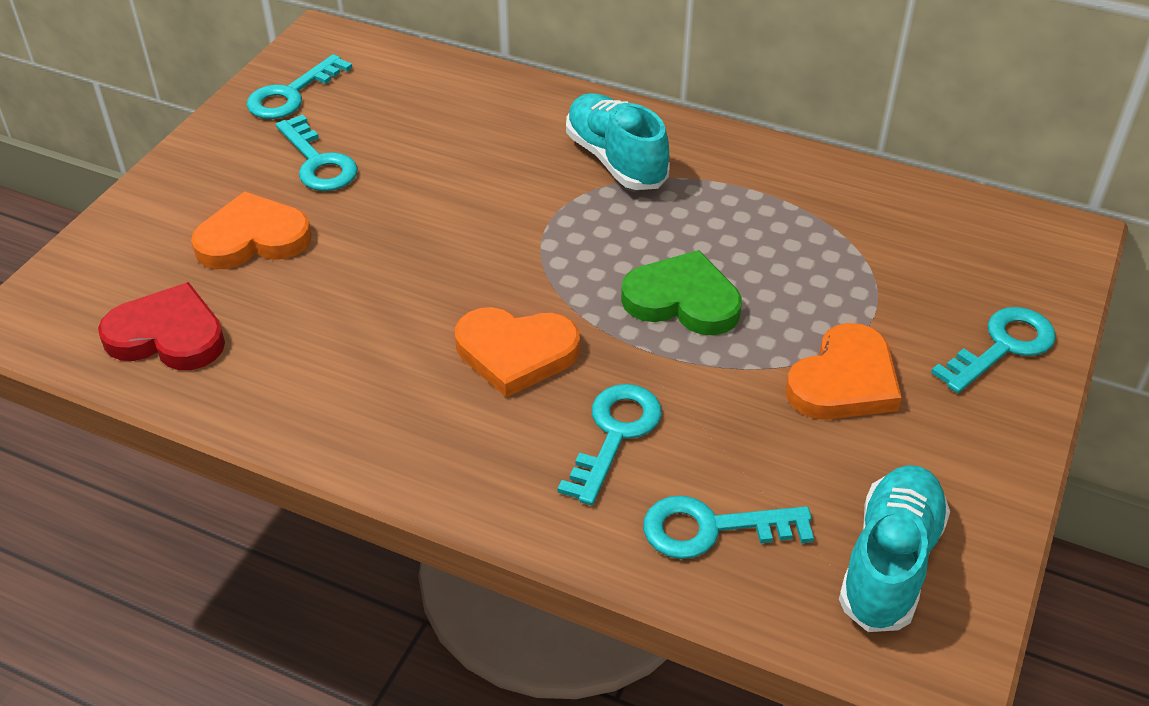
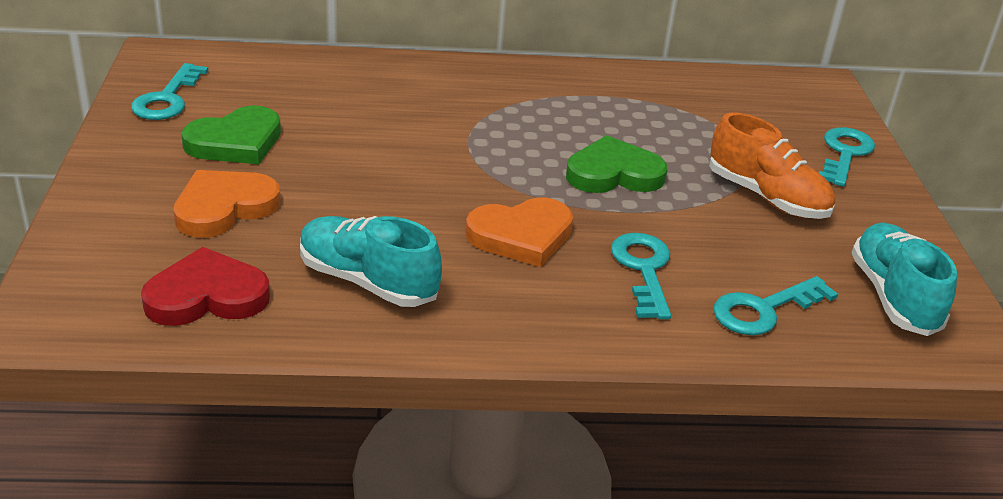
camera: 30 degrees left, 10 degrees down
(318, 162) = (236, 142): turquoise key -> green heart
(615, 160) = (483, 95): turquoise shoe -> turquoise shoe (367, 281)
(844, 381) = (767, 197): orange heart -> orange shoe

